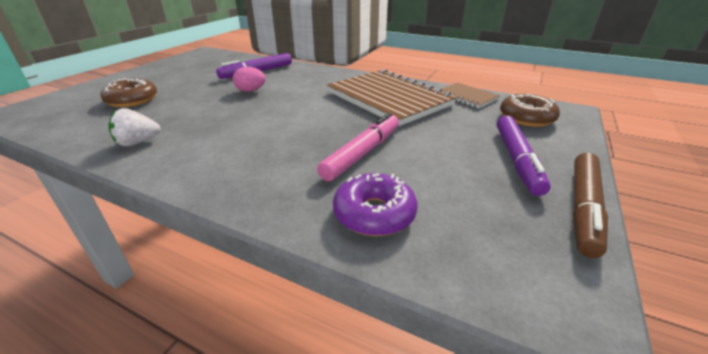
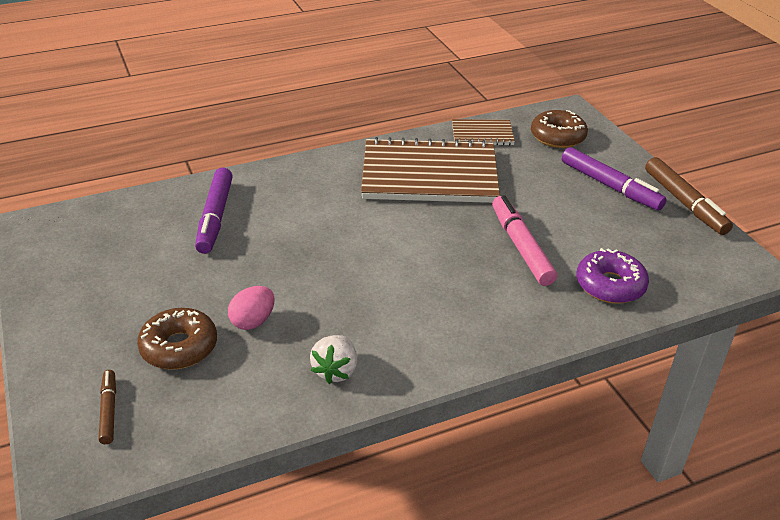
camera: 50 degrees left, 5 degrees up
(65, 104) = (108, 411): none -> brown marker
(251, 90) = (280, 246): pink egg -> pink egg (253, 321)

